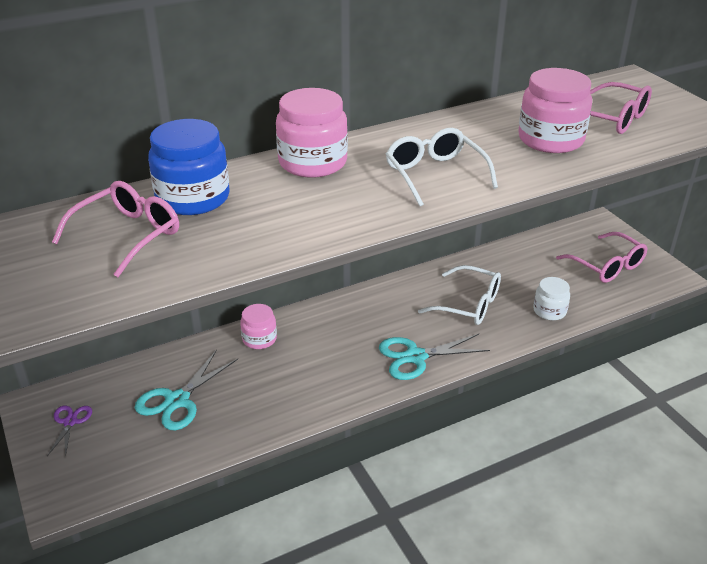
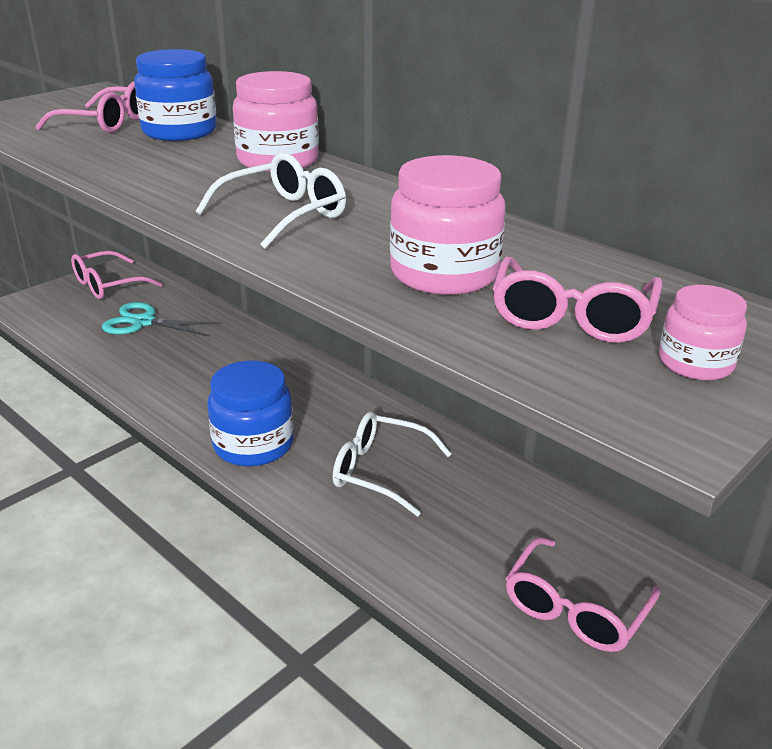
camera: 70 degrees right, 5 degrees down
(70, 422) = (107, 285): purple scissors -> pink glasses
(259, 339) = (246, 342): pink jar -> pink jar (695, 363)
(416, 357) = (253, 444): turquoise scissors -> blue jar
(469, 305) = (379, 471): white glasses -> white glasses turned 105 degrees clockwise
(549, 311) = (406, 550): white jar -> none

